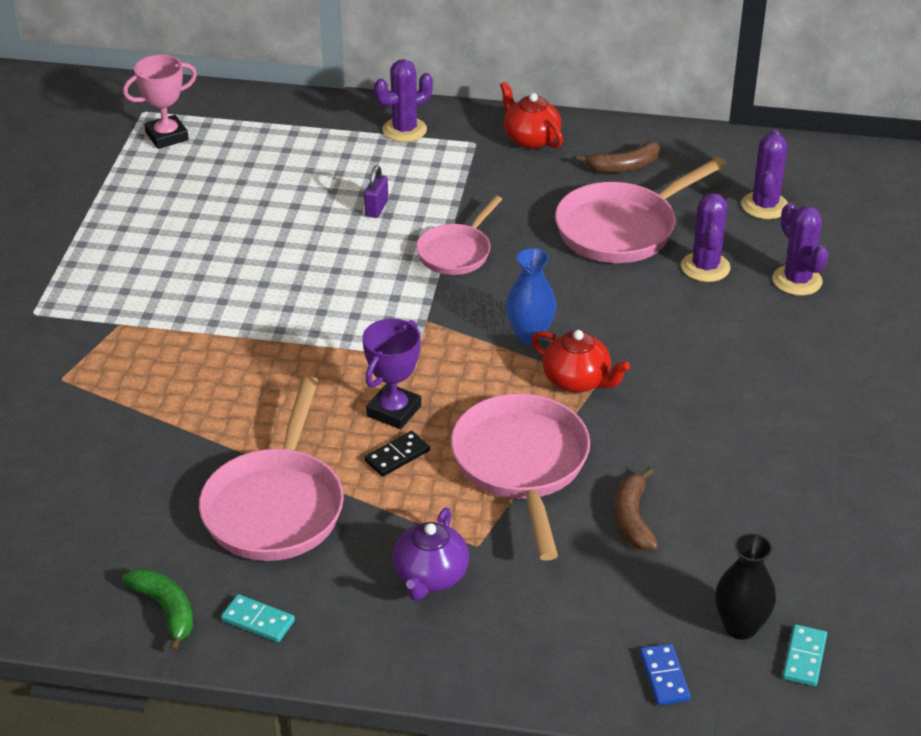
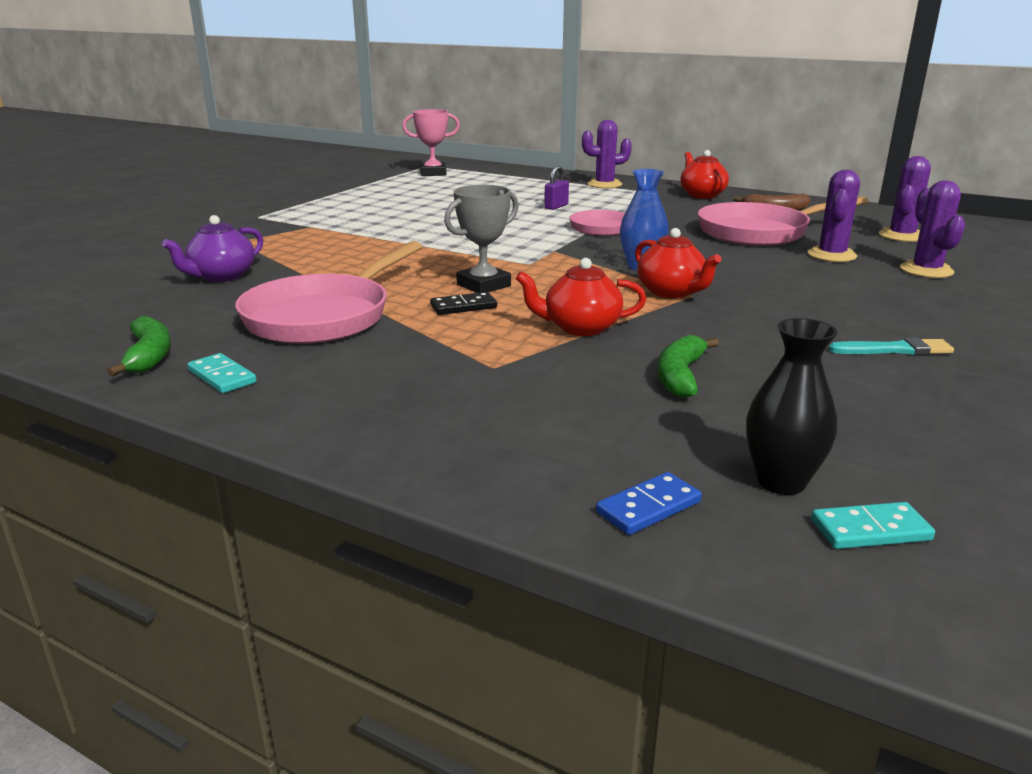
camera: 20 degrees right, 15 degrees down
(394, 411) = (483, 285): purple trophy -> grey trophy
(430, 576) = (424, 378): purple teapot -> purple teapot (222, 276)
(521, 466) = (580, 328): pink pan -> red teapot
(633, 519) = (680, 376): brown banana -> green banana
(664, 676) = (648, 507): blue domino -> blue domino turned 45 degrees clockwise
(789, 434) = (895, 349): none -> turquoise brush
(804, 657) = (870, 530): turquoise domino -> turquoise domino turned 45 degrees clockwise

